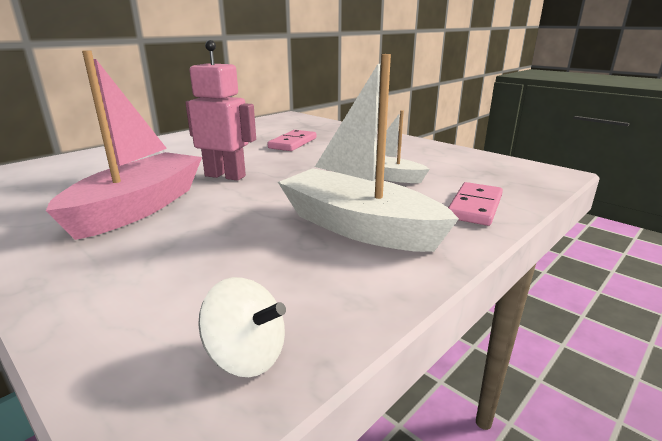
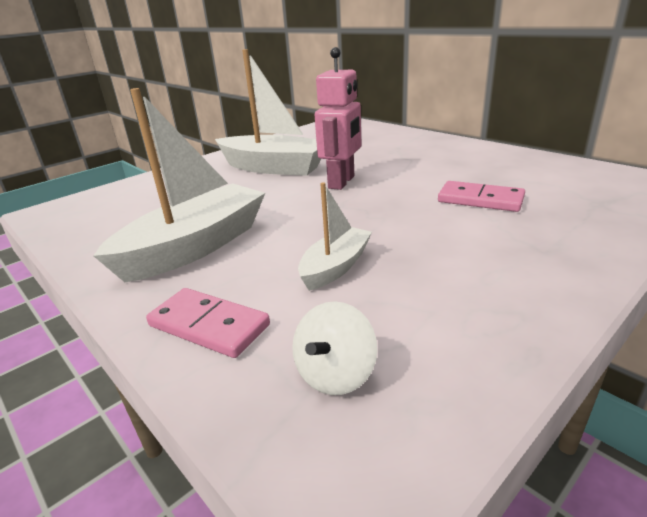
camera: 95 degrees right, 5 degrees up
(139, 207) = (273, 168): pink boat -> white boat
(246, 356) = (72, 220): white spinning top -> white spinning top (335, 374)

